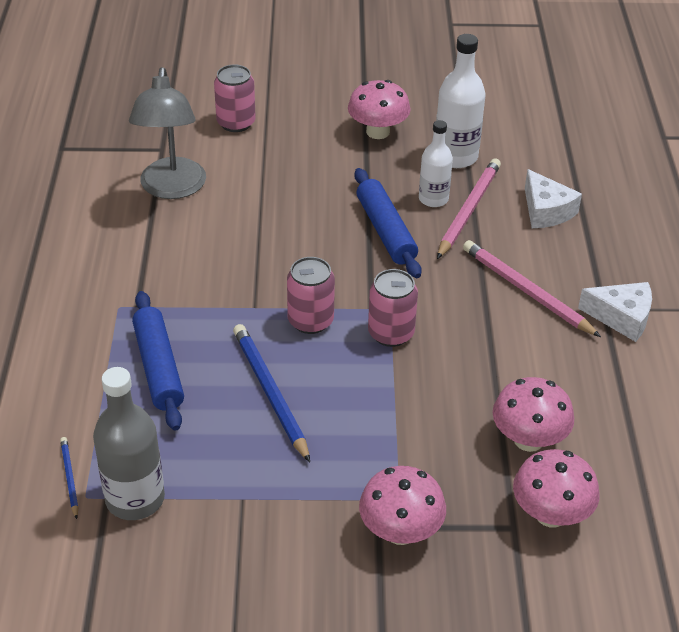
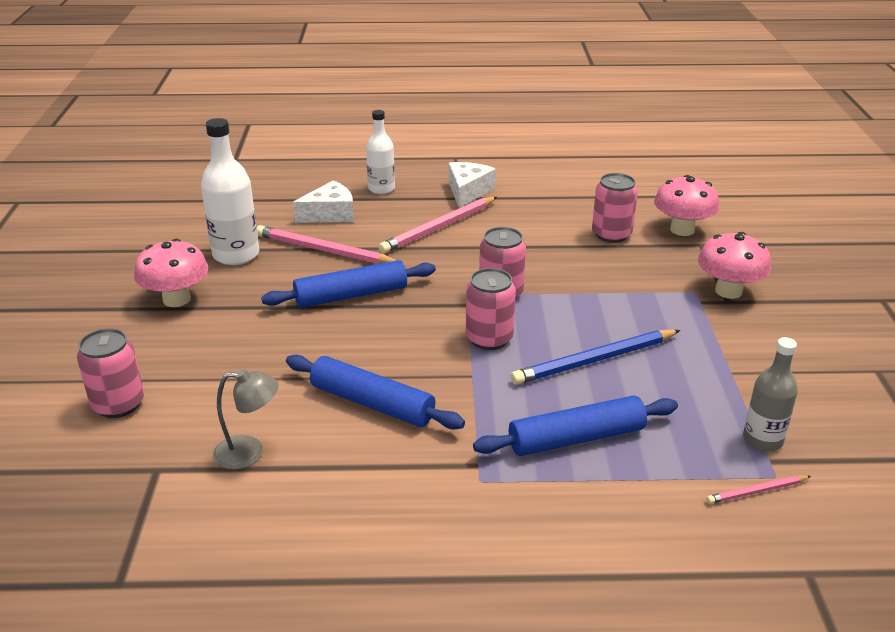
camera: 90 degrees left, 10 degrees down
(69, 478) = (756, 491): blue pencil -> pink pencil
(135, 499) = (762, 440): grey bottle -> grey bottle, size x0.65
(172, 188) = (249, 452): grey lamp -> grey lamp, size x0.56
(221, 247) = (372, 403): none -> blue rolling pin
(433, 199) = (303, 268): white bottle -> white bottle (381, 189)
(528, 439) = (611, 234): pink mushroom -> pink can

